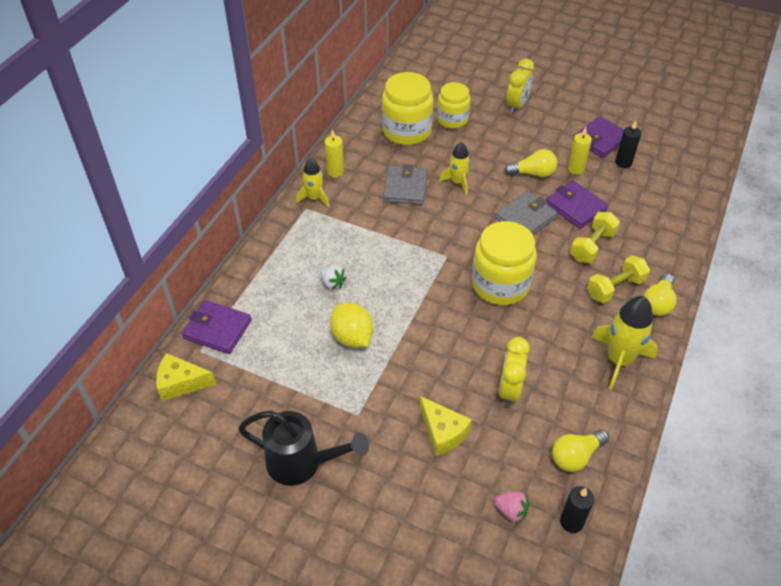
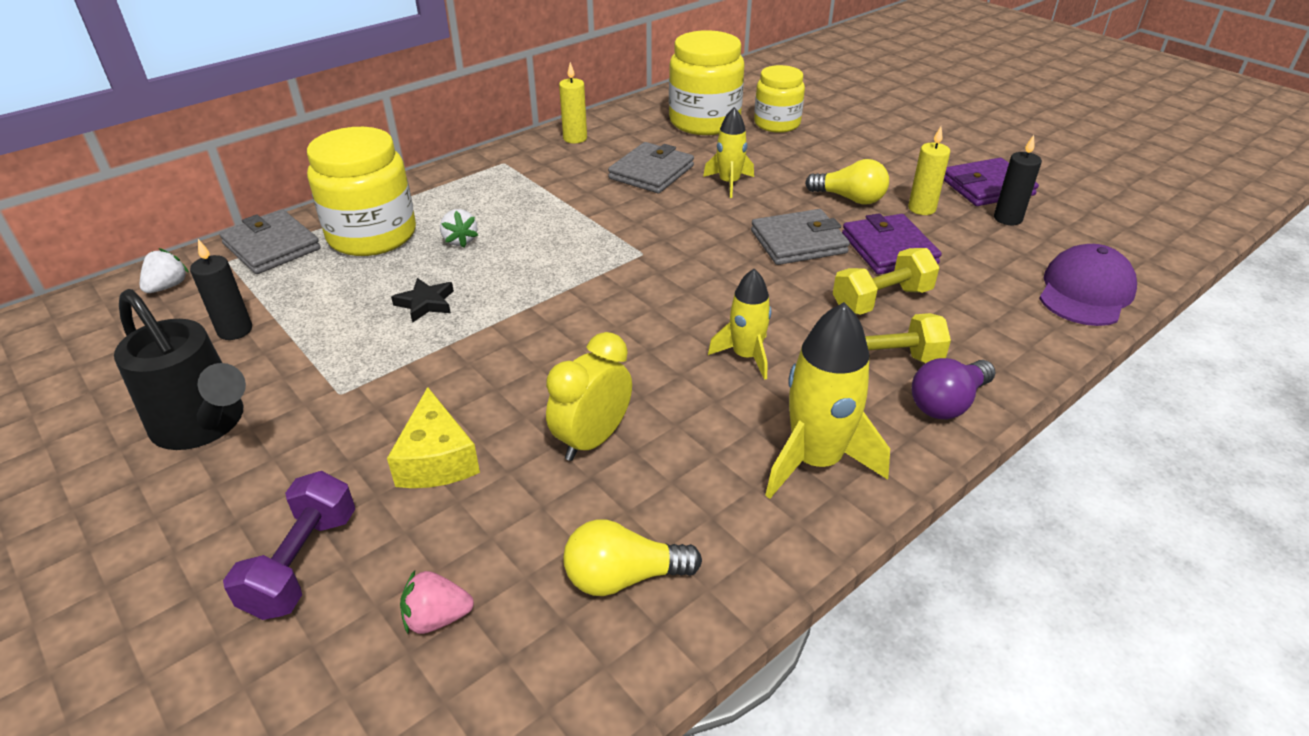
camera: 25 degrees right, 10 degrees down
(181, 383) = (168, 286): yellow cheese -> white strawberry
(217, 329) = (271, 246): purple wallet -> grey wallet
(314, 198) = (524, 156): yellow rocket -> yellow rocket (746, 356)
(352, 337) = (425, 303): yellow lemon -> black star
(427, 513) = (302, 563): none -> purple dumbbell
(500, 285) = (694, 305): yellow jar -> yellow jar (372, 235)
(511, 511) = (437, 618): pink strawberry -> pink strawberry turned 120 degrees clockwise
(516, 105) = (881, 128): yellow clock -> none
(571, 522) = (526, 683): black candle -> black candle (235, 330)
(658, 303) = (947, 403): yellow light bulb -> purple light bulb
(685, 205) = (1085, 292): none -> purple cap

